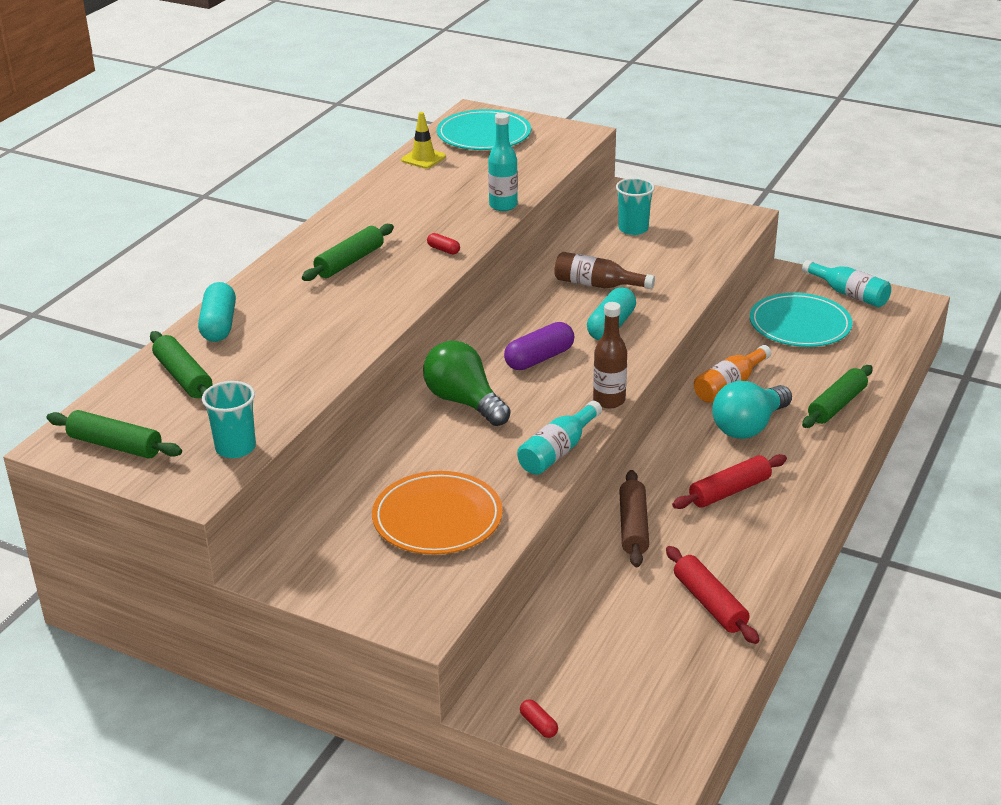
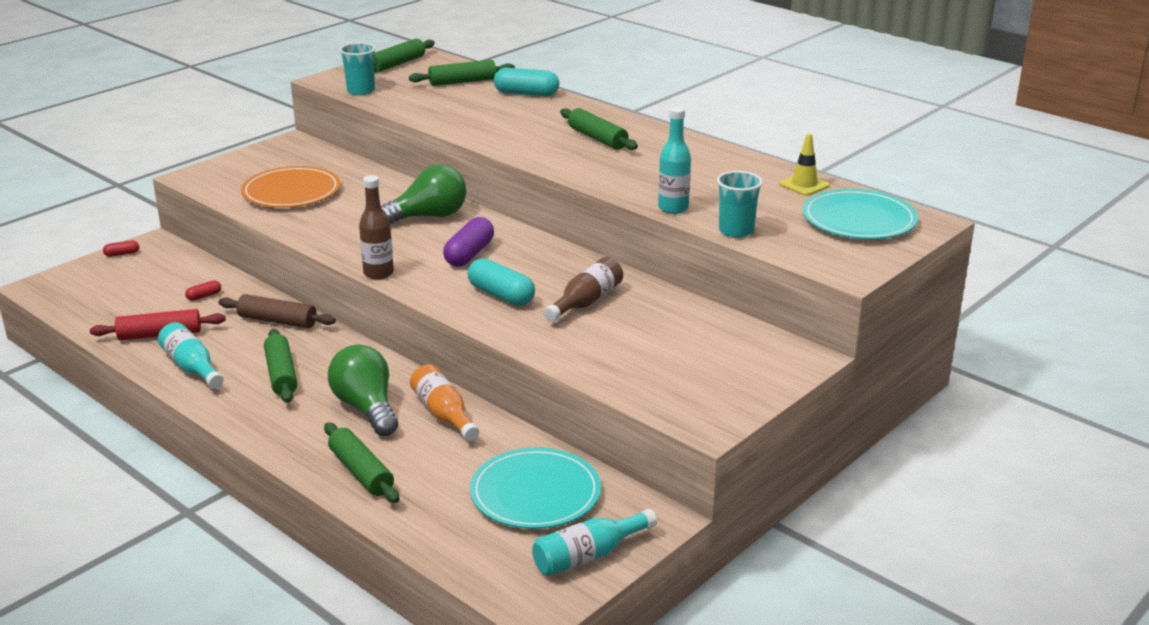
camera: 105 degrees right, 5 degrees down
(443, 250) = (595, 173): red capsule -> red capsule (204, 296)
(539, 358) = (469, 254): purple capsule -> purple capsule turned 45 degrees clockwise
(558, 451) = (327, 242): turquoise bottle -> turquoise bottle (192, 367)
(633, 229) = (703, 344): turquoise cup -> turquoise cup (736, 231)
(729, 491) = (281, 374): red rolling pin -> green rolling pin
(748, 426) = (366, 408): turquoise light bulb -> green light bulb

